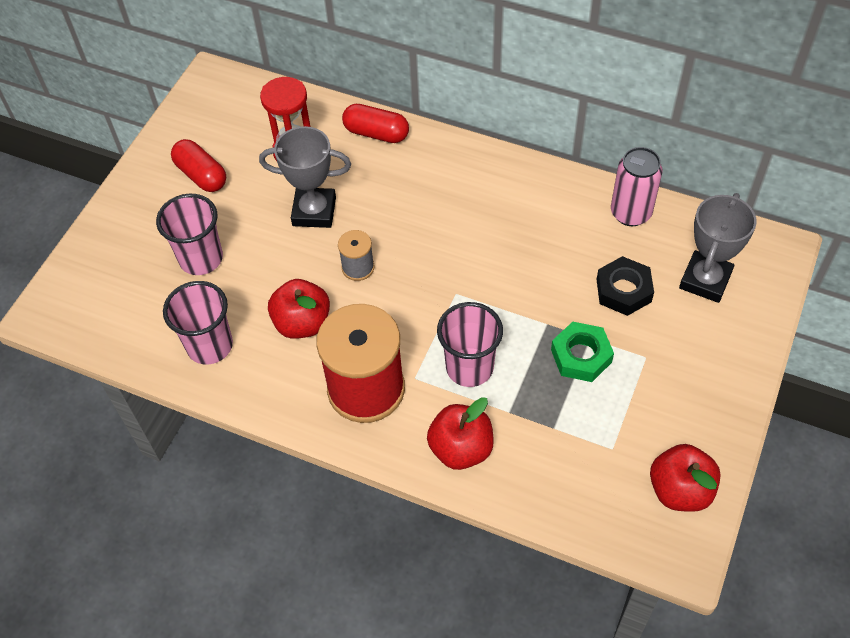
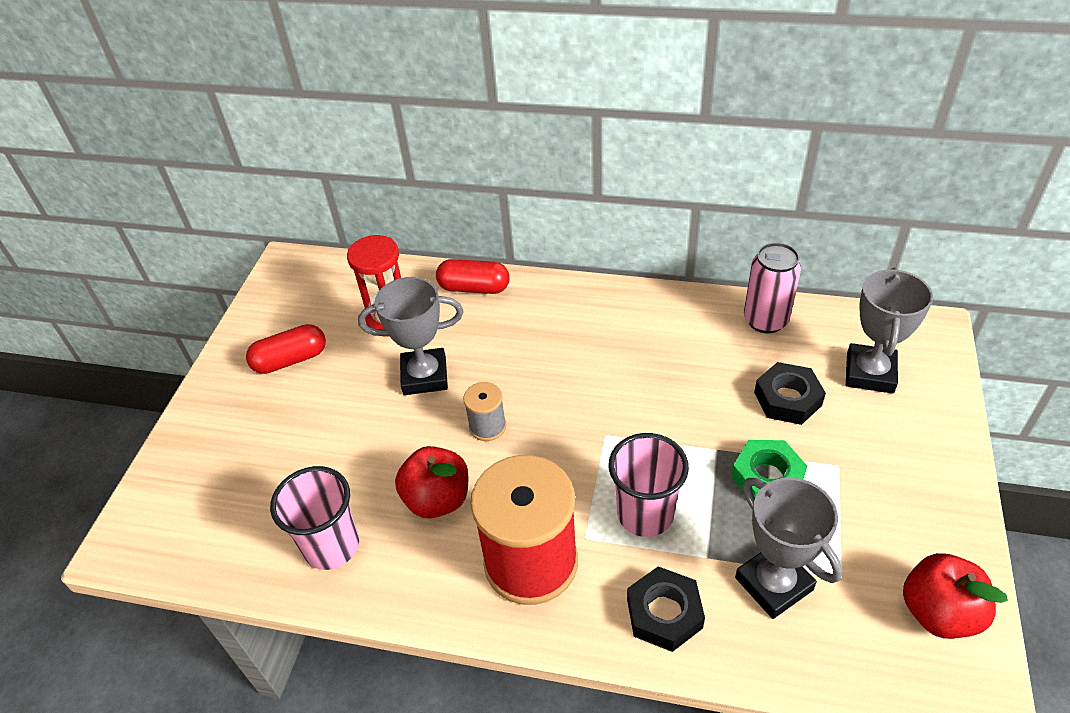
camera: 10 degrees left, 10 degrees down
(201, 175) = (290, 360): red capsule -> red capsule turned 60 degrees counterclockwise
(201, 259) = (305, 448): pink cup -> none
(461, 449) = (664, 613): red apple -> black nut
(555, 443) = (773, 584): none -> grey trophy

